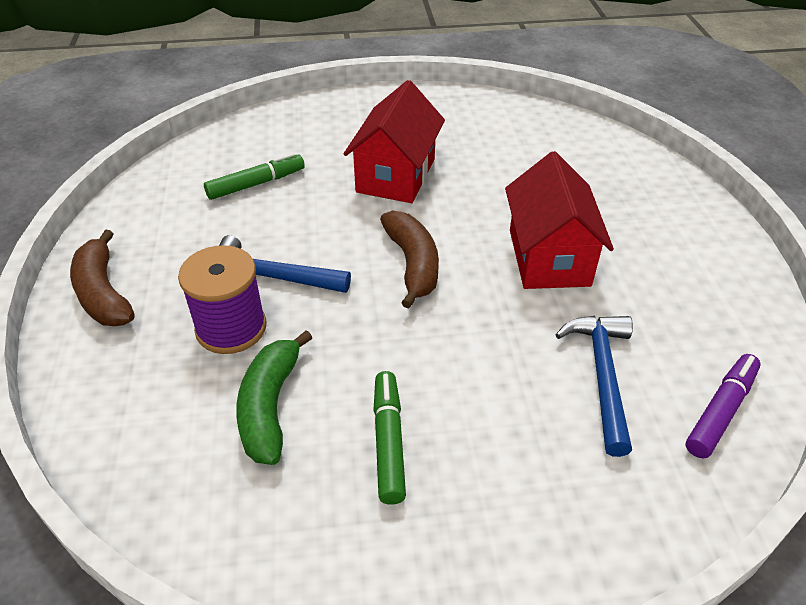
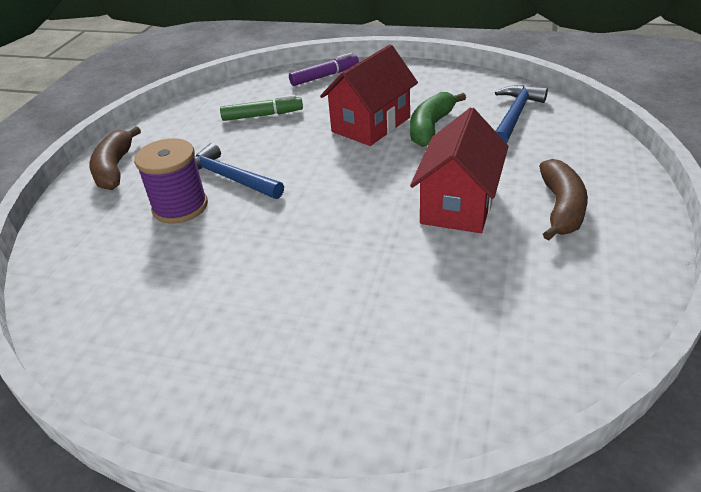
camera: 25 degrees right, 5 degrees down
(270, 406) = (171, 264): green banana -> green banana (431, 127)
(388, 441) = (236, 308): green marker -> none
(412, 264) = (340, 189): brown banana -> brown banana (561, 208)
(601, 376) = (443, 303): blue hammer -> blue hammer (514, 115)
(720, 411) = (537, 358): purple marker -> purple marker (324, 76)

